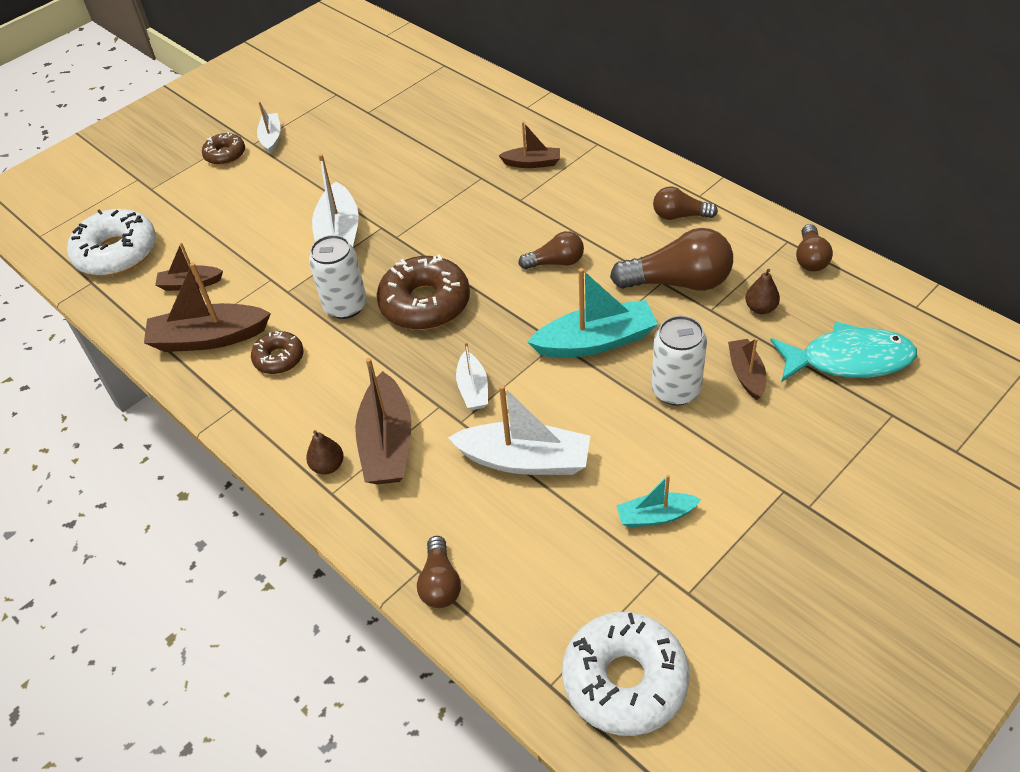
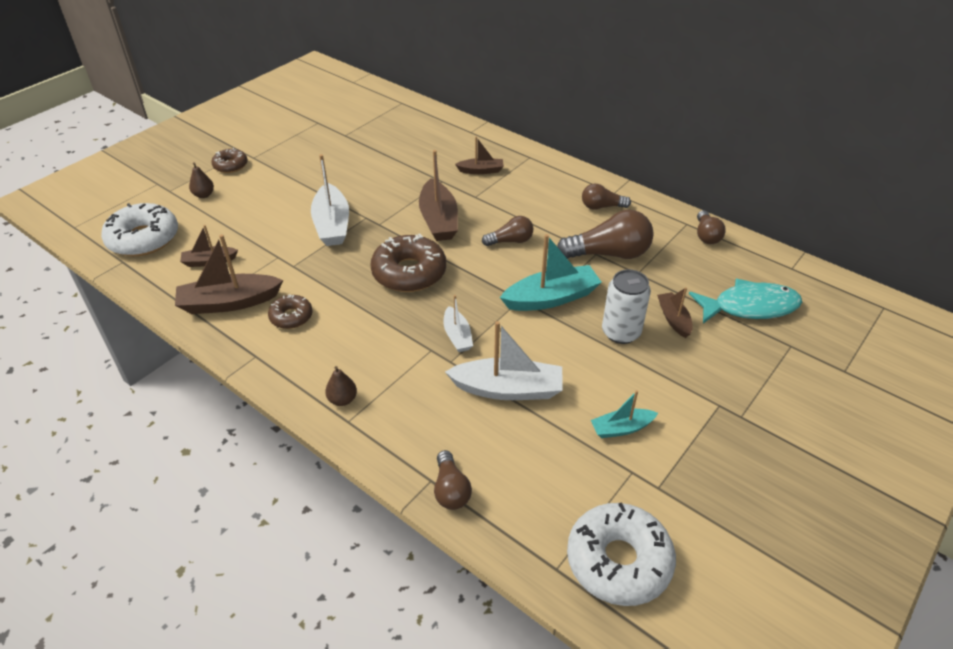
camera: 10 degrees left, 5 degrees down
(271, 138) = (268, 153): white boat -> none
(345, 306) = (343, 276): white can -> none
(387, 443) = (391, 380): brown boat -> brown boat (439, 220)
(760, 308) = (675, 271): brown pear -> brown pear (204, 195)

